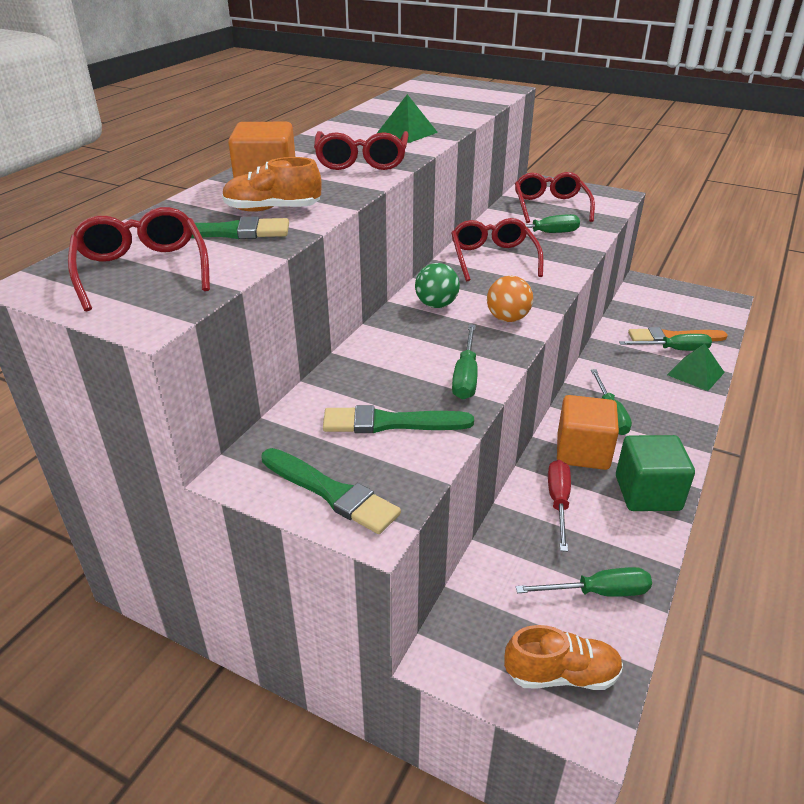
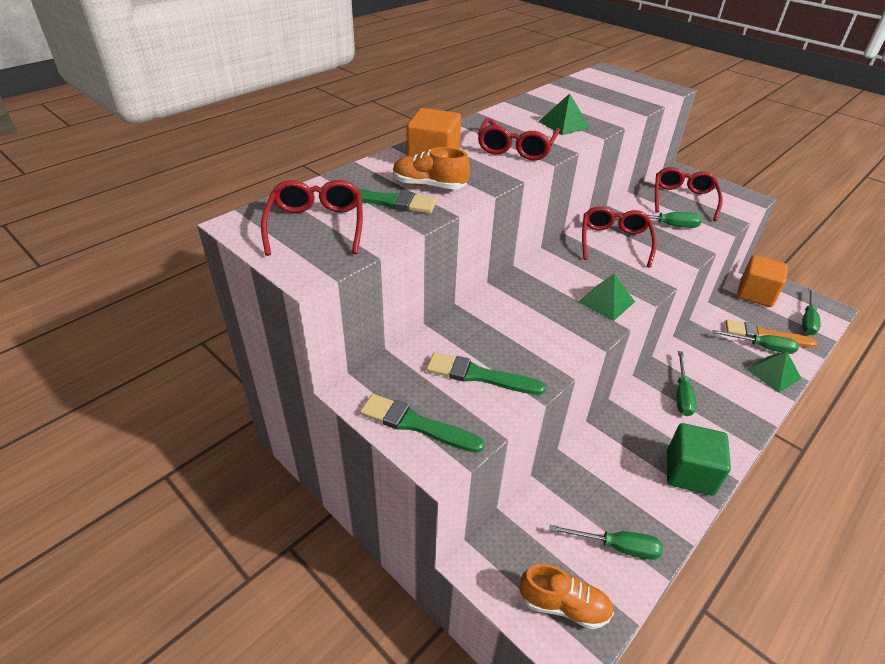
camera: 15 degrees right, 5 degrees up
(331, 492) = (416, 424): green brush -> green brush turned 150 degrees clockwise
(436, 305) = (551, 277): green ball -> none
(465, 376) = (553, 348): green screwdriver -> green screwdriver (807, 320)
(507, 318) = (606, 301): orange ball -> green pyramid
(558, 502) = (610, 461): red screwdriver -> none
(582, 452) = (646, 422): orange cube -> orange cube (755, 294)

